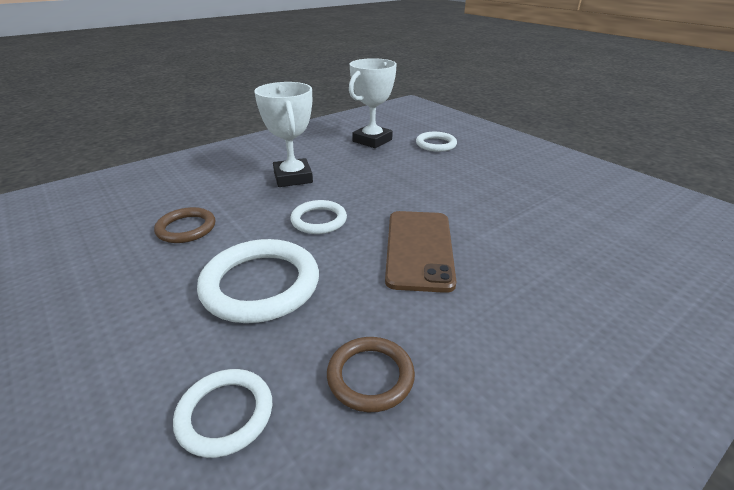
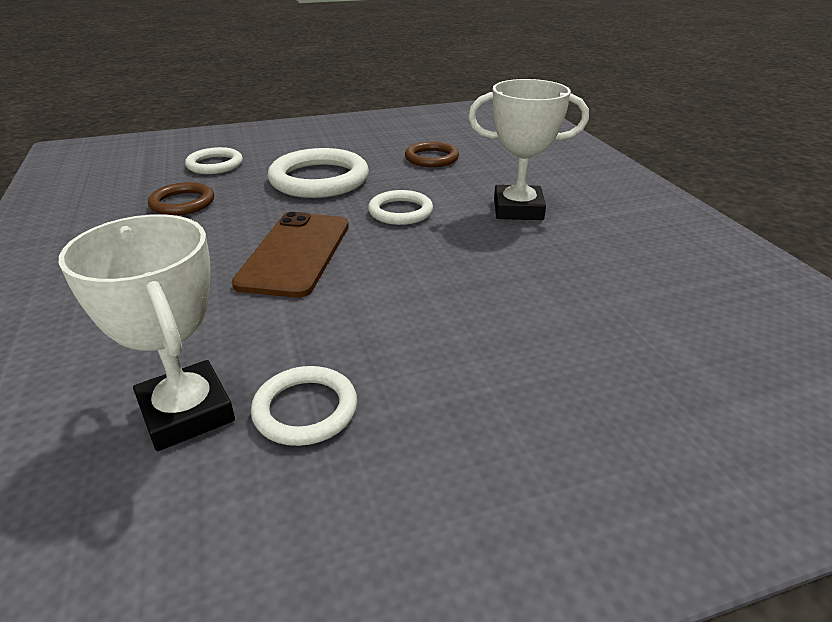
camera: 110 degrees right, 0 degrees up
(372, 140) = (652, 290): white trophy -> white trophy (187, 412)
(419, 249) = (295, 254): brown phone -> brown phone turned 75 degrees clockwise
(436, 144) = (622, 363): white ring -> white ring (305, 409)

